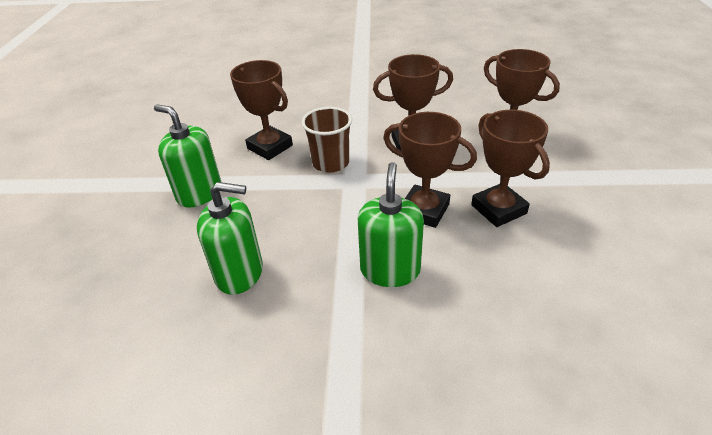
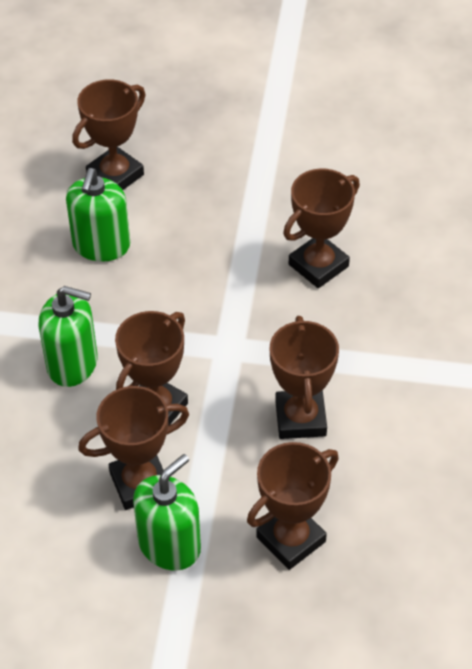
camera: 95 degrees right, 10 degrees up
(141, 277) = (115, 175): none -> brown trophy
(199, 193) = (235, 205): green soap dispenser -> green soap dispenser (169, 545)
(330, 163) = (270, 326): brown cup -> none

